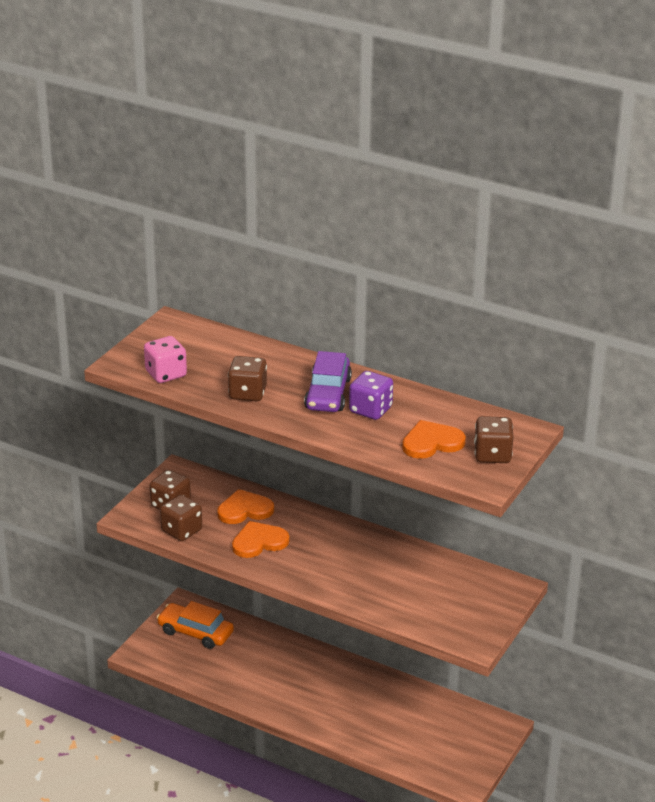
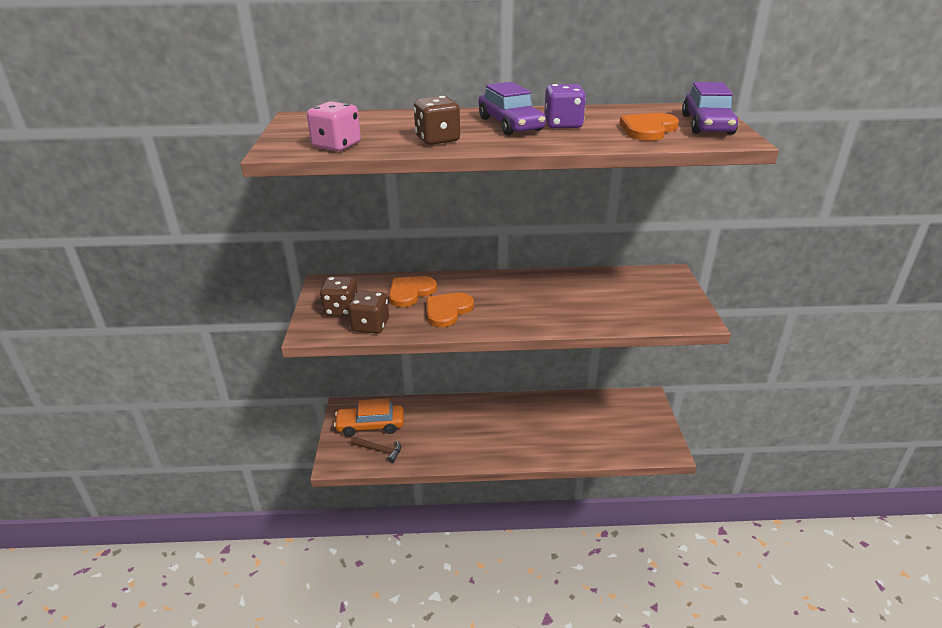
camera: 30 degrees left, 0 degrees up
(186, 659) = (379, 450): none -> brown hammer
(492, 455) = (707, 125): brown dice -> purple car

